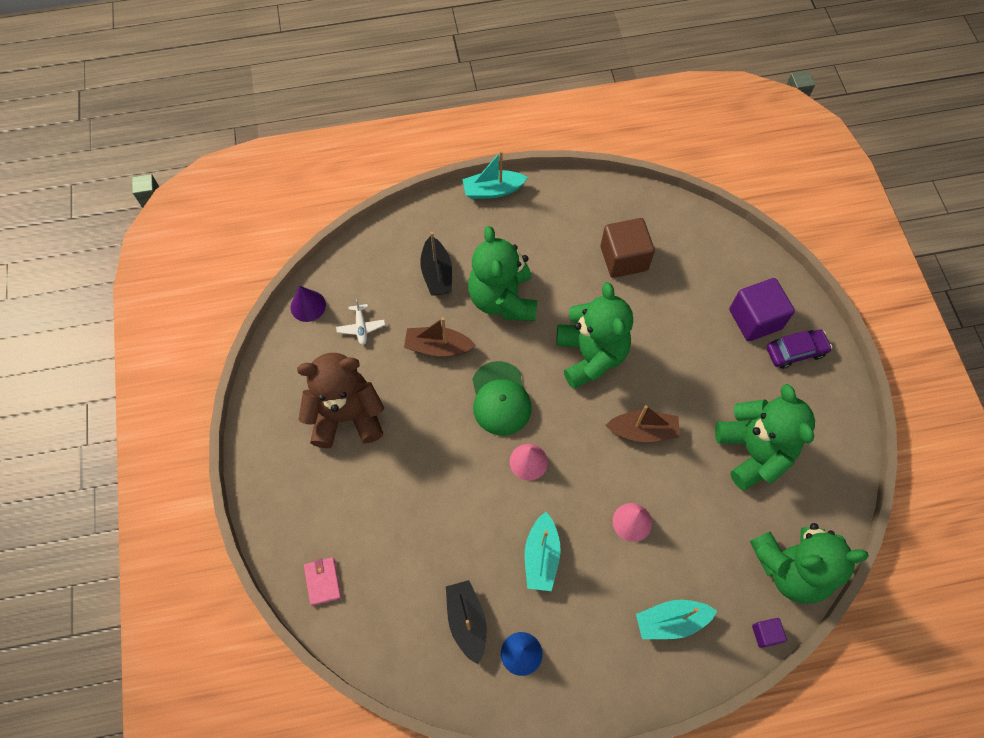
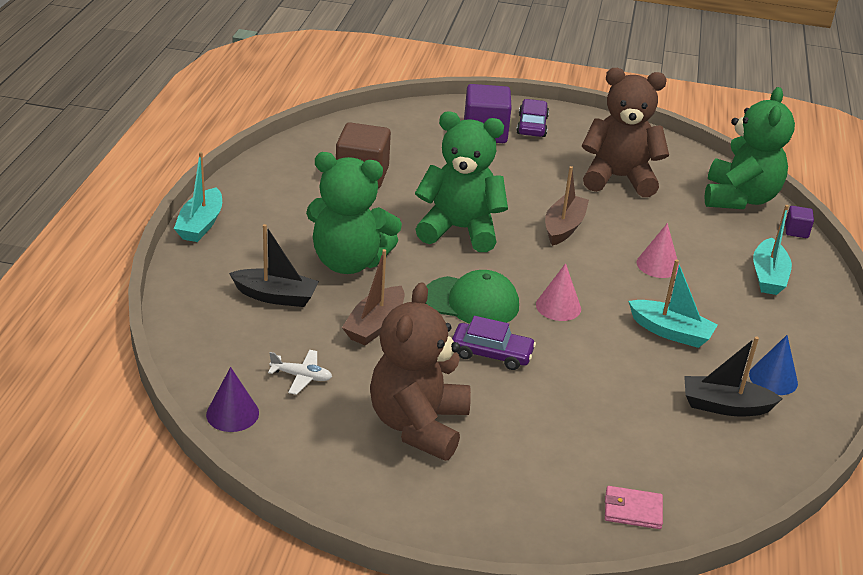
camera: 70 degrees left, 30 degrees down
(445, 434) = (491, 353): none -> purple car
(753, 451) = (618, 178): green teddy bear -> brown teddy bear

